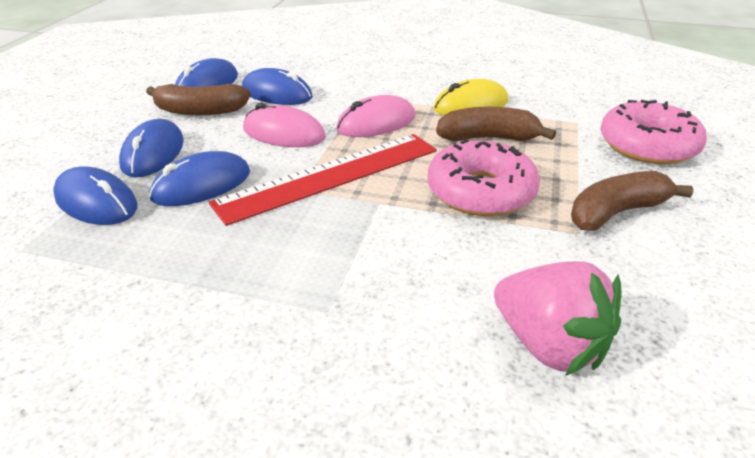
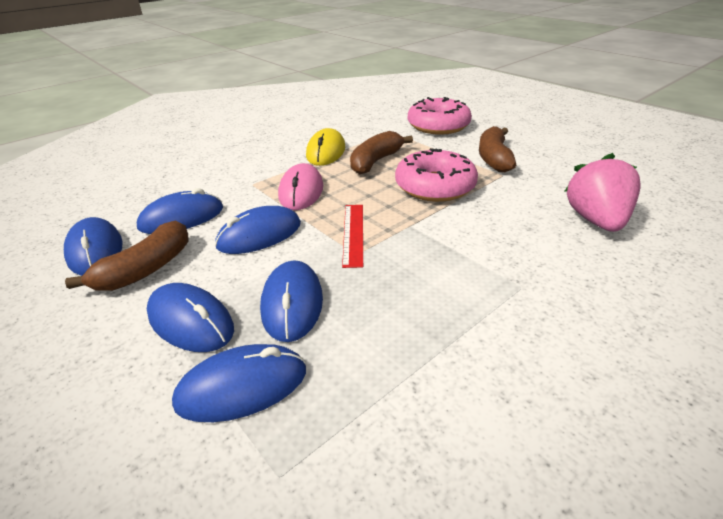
camera: 55 degrees left, 0 degrees up
(284, 133) = (259, 235): pink mouse -> blue mouse
(330, 176) = (353, 233): red ruler -> red ruler, size x0.52
(548, 345) = (596, 220): pink strawberry -> pink strawberry turned 75 degrees counterclockwise

